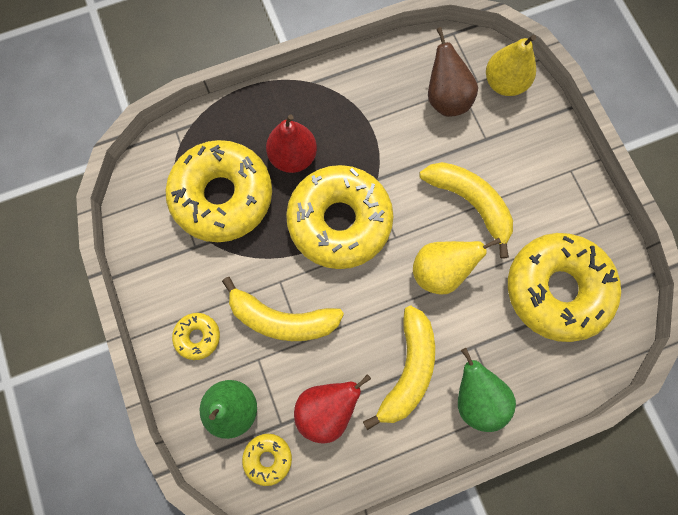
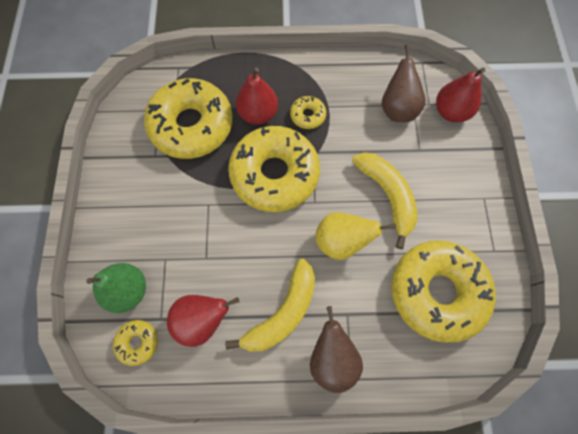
camera: 20 degrees right, 5 degrees down
(197, 337) = (126, 224): yellow donut -> yellow donut (308, 115)
(282, 319) = (197, 234): yellow banana -> none
(476, 397) = (332, 358): green pear -> brown pear
(504, 83) = (451, 112): yellow pear -> red pear

